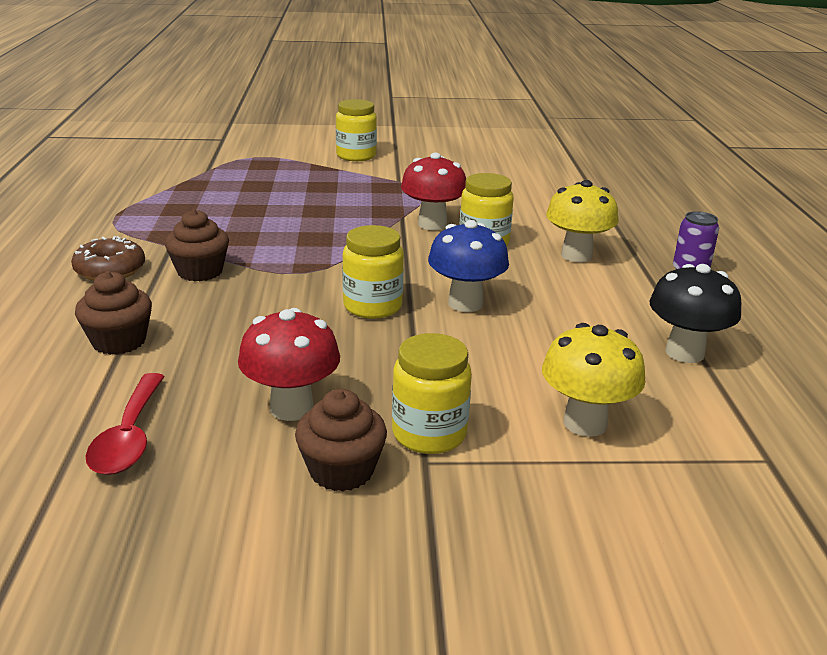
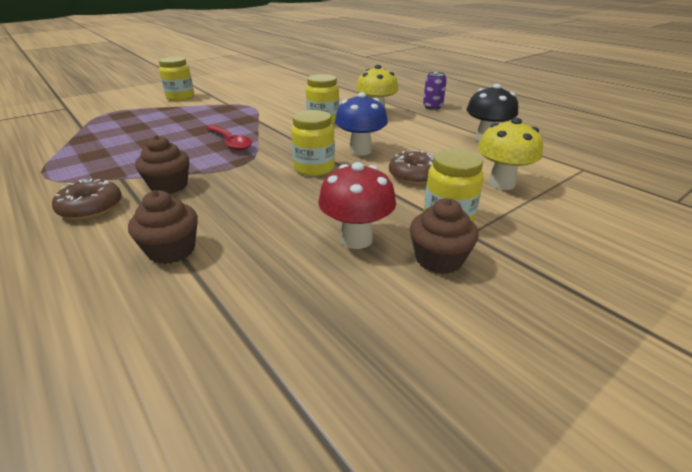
camera: 35 degrees left, 5 degrees up
(129, 437) = (279, 308): red spoon -> red spoon (231, 143)
(432, 224) = (281, 119): red mushroom -> none
(480, 364) = (414, 176): none -> brown donut

